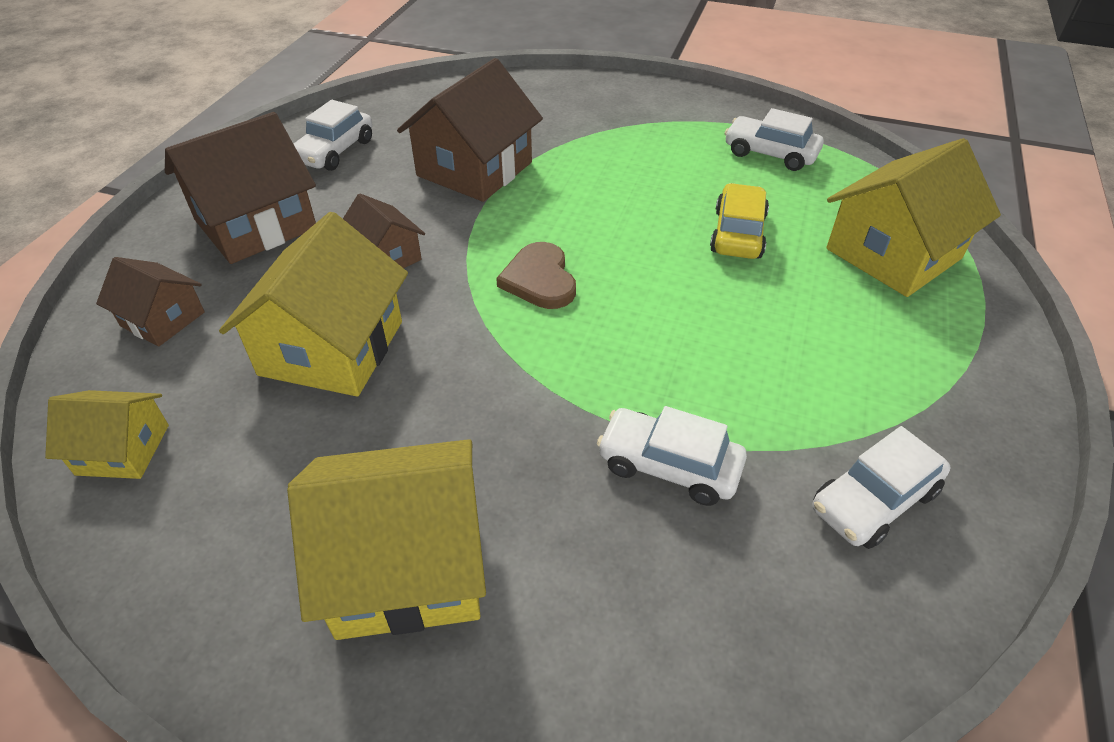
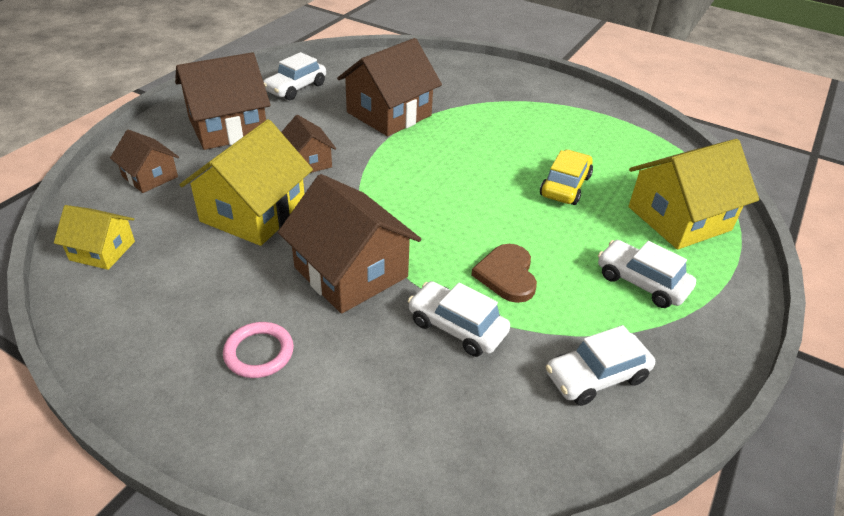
camera: 10 degrees right, 5 degrees down
(406, 565) = (259, 353): yellow house -> pink ring
(498, 412) = (351, 272): none -> brown house
(539, 279) = (409, 193): brown heart -> brown heart (507, 275)
(770, 154) = (611, 135): white car -> white car (641, 282)

